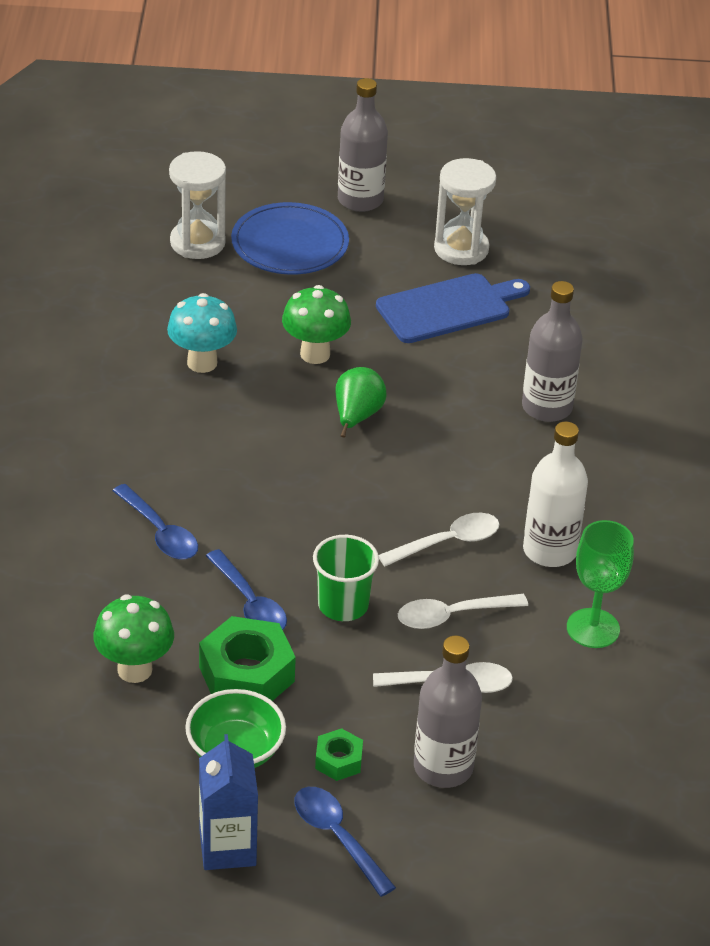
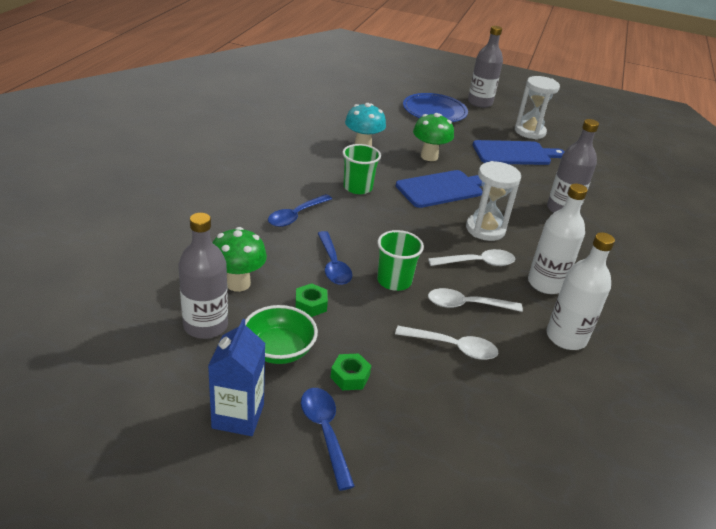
camera: 15 degrees right, 5 degrees down
(160, 532) = (296, 216): blue spoon -> blue spoon turned 60 degrees clockwise
(197, 243) = (385, 101): white hourglass -> white hourglass (485, 229)
(228, 452) = (357, 187): none -> green cup
(247, 674) = (311, 305): green nut -> green nut, size x0.52
(357, 417) = (442, 188): green pear -> blue cutting board
(443, 767) = (427, 402): grey bottle -> grey bottle (205, 325)
(593, 628) = (566, 337): green goblet -> white bottle

